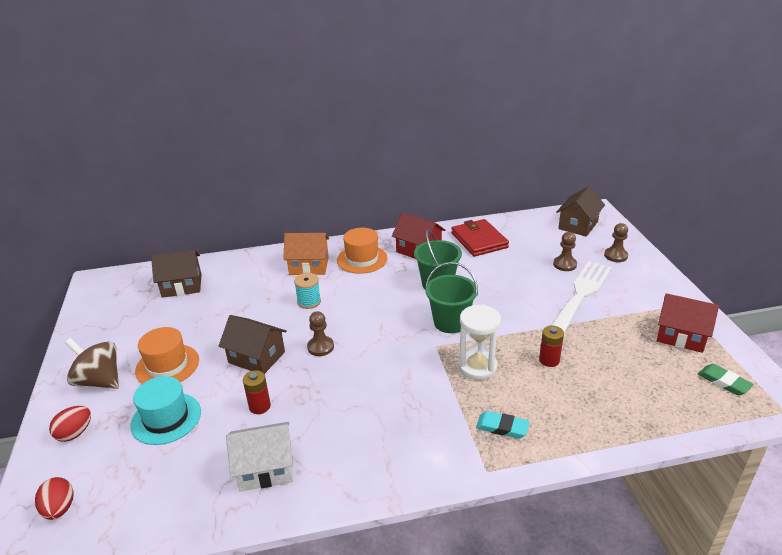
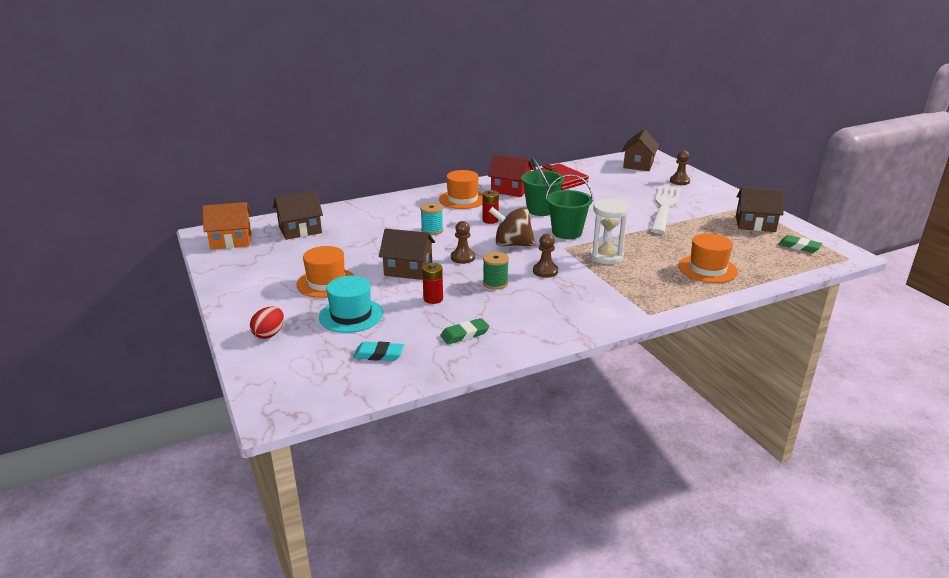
camera: 15 degrees left, 5 degrees down
(59, 509) = (292, 381): red egg -> none
(99, 381) = (266, 299): brown spinning top -> brown spinning top (512, 244)
(265, 468) = (465, 334): white house -> green eraser
(309, 266) = (415, 207): orange house -> orange house (231, 240)
(336, 392) = (495, 283): none -> green spool
(502, 427) = (646, 289): turquoise eraser -> turquoise eraser (379, 354)
(549, 360) = (661, 247): red battery -> red battery (490, 220)
(564, 264) = (641, 189): brown pawn -> brown pawn (545, 271)
(590, 404) = (707, 269): none -> orange hat
(681, 336) = (755, 224): red house -> brown house

